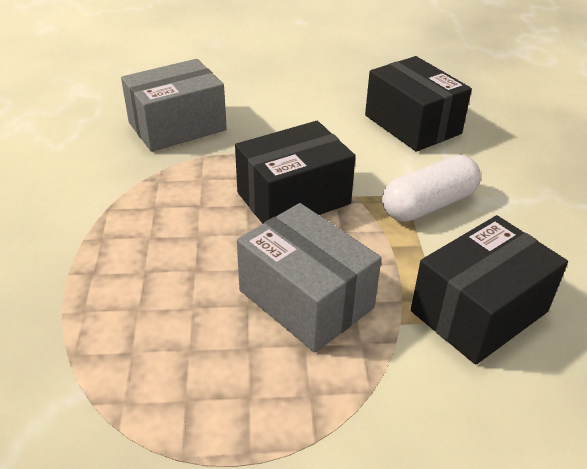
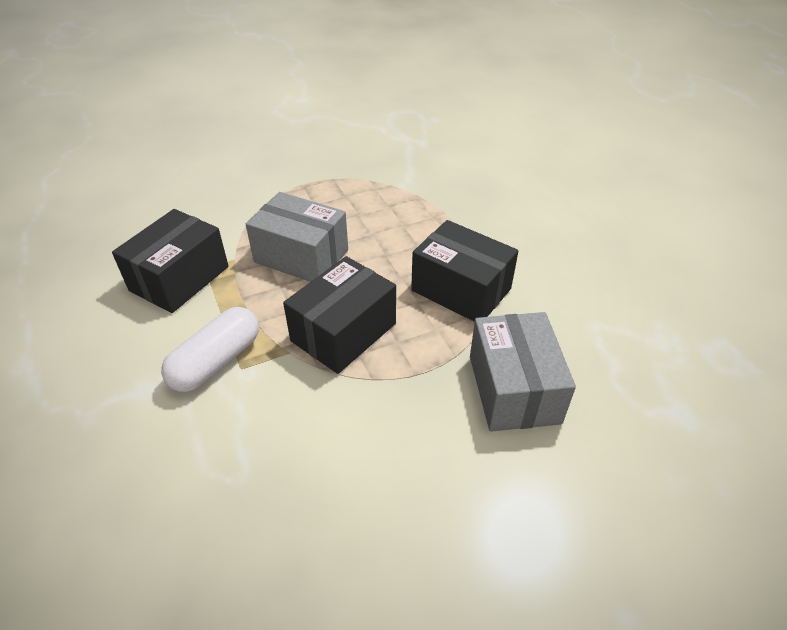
camera: 160 degrees right, 5 degrees up
(177, 126) = (513, 389): grey box -> grey box turned 45 degrees counterclockwise
(412, 124) = (240, 489): black box -> black box (461, 290)

